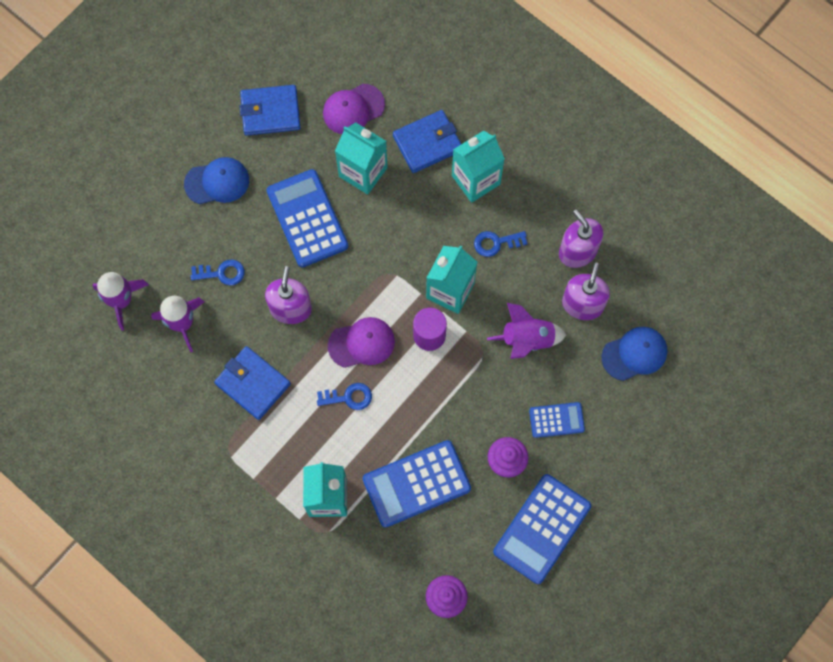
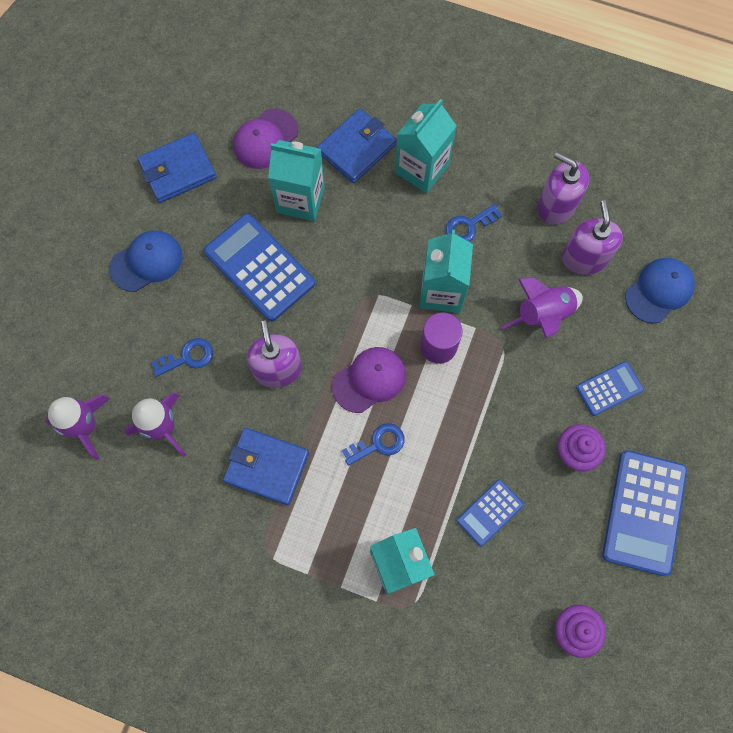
camera: 20 degrees left, 0 degrees up
(416, 483) = (489, 512): blue calculator -> blue calculator, size x0.55

